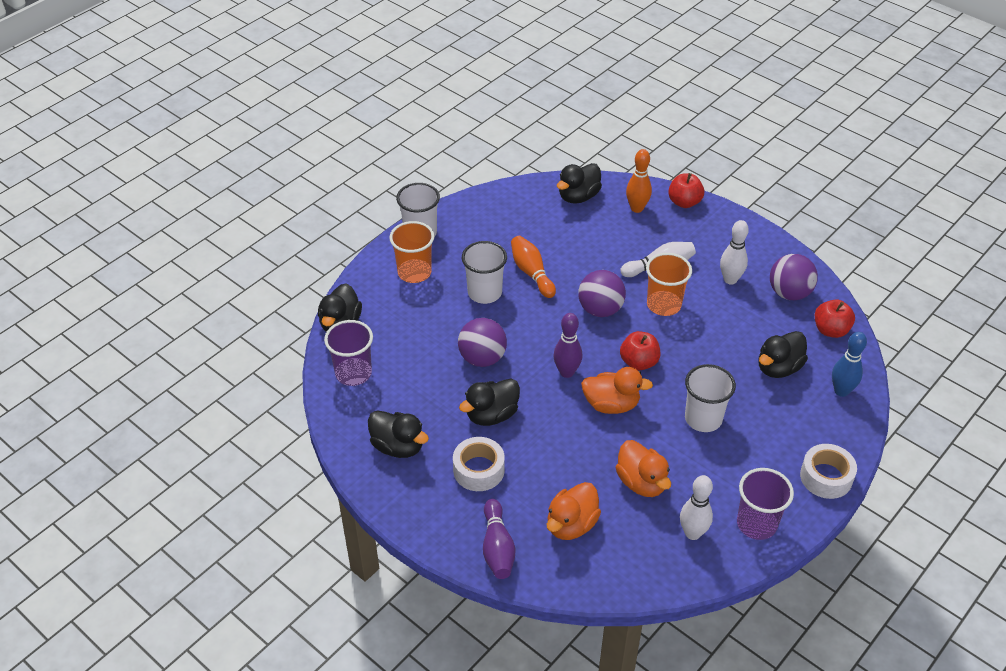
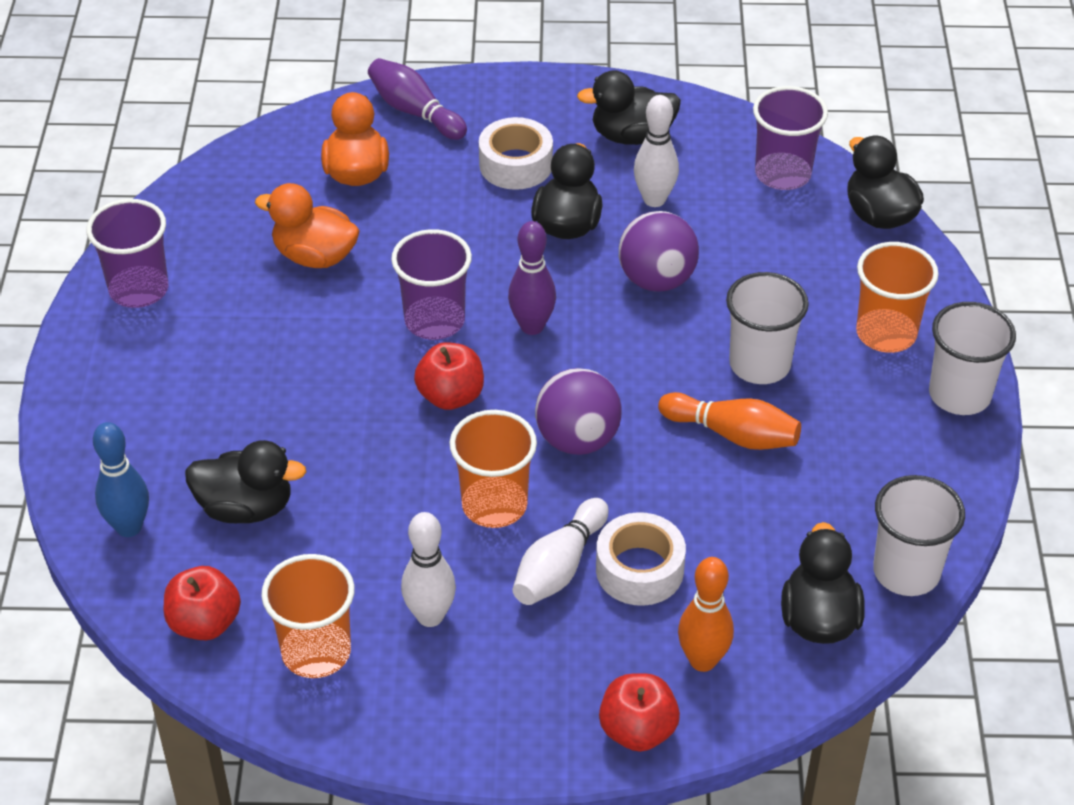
camera: 140 degrees right, 0 degrees up
(611, 404) = (434, 321): orange duck -> purple cup
(692, 533) = (209, 239): white bowling pin -> white bowling pin (654, 199)
(703, 418) = (299, 373): white cup -> white cup (906, 572)
(778, 368) = (246, 508): black duck -> black duck turned 90 degrees clockwise
(789, 293) = (316, 652): purple ball -> orange cup
(826, 477) = (82, 392): white tape -> white tape (639, 570)

